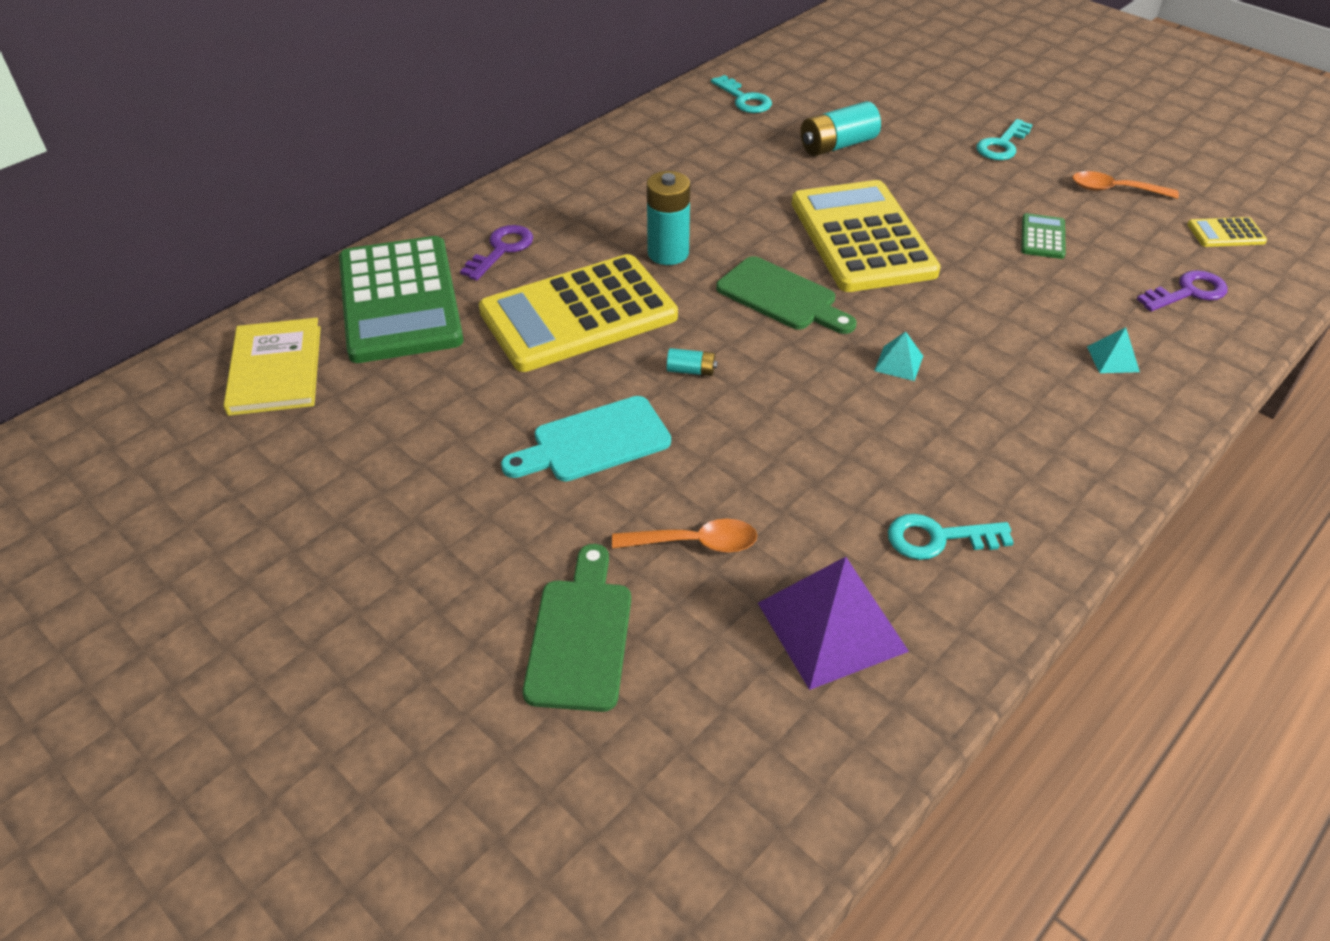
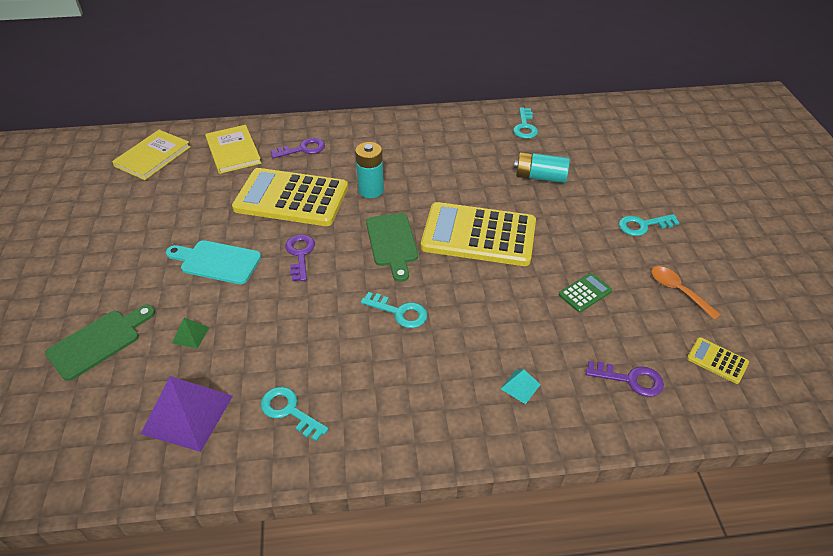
camera: 40 degrees right, 0 degrees up
(399, 300) = (233, 151): green calculator -> yellow book
(691, 370) = (300, 254): turquoise battery -> purple key
(695, 543) = (191, 335): orange spoon -> green pyramid
(862, 237) = (478, 235): yellow calculator -> yellow calculator turned 105 degrees counterclockwise
(899, 363) = (399, 312): turquoise pyramid -> turquoise key

